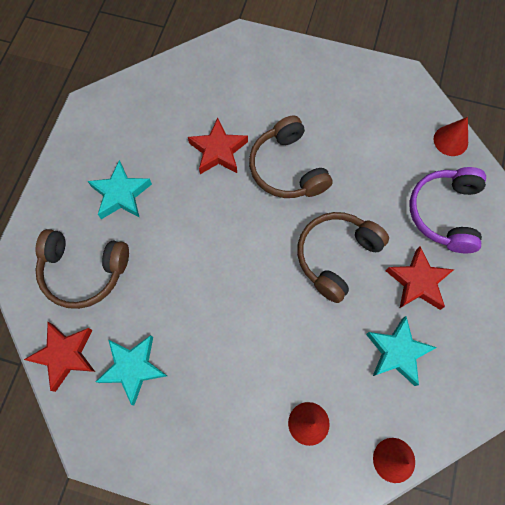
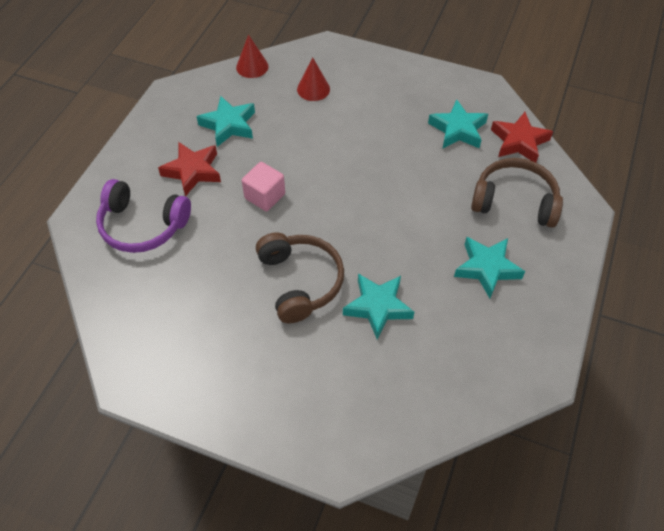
camera: 175 degrees left, 15 degrees down
(218, 151) = (378, 307): red star -> turquoise star
(336, 256) = (265, 196): brown headphones -> pink cube
(445, 213) = (143, 225): purple headphones -> purple headphones turned 90 degrees clockwise
(450, 140) = (104, 298): red cone -> none

